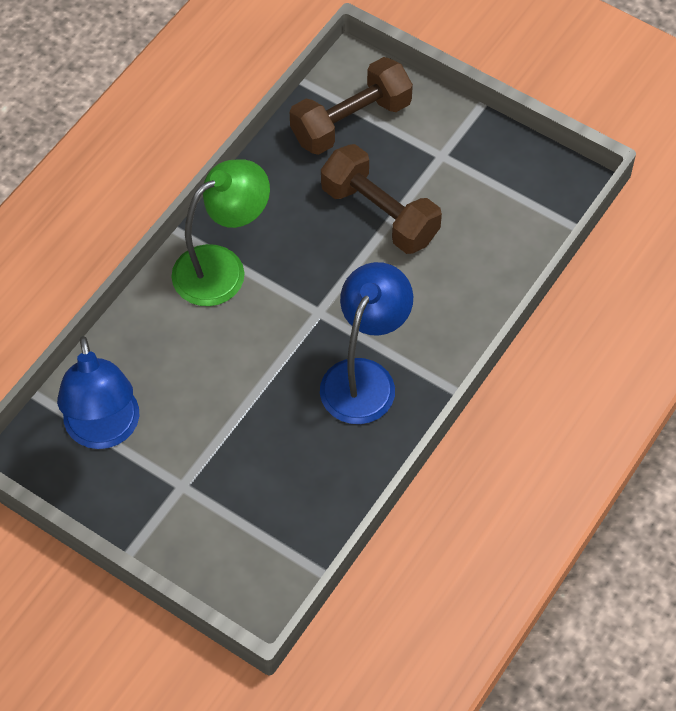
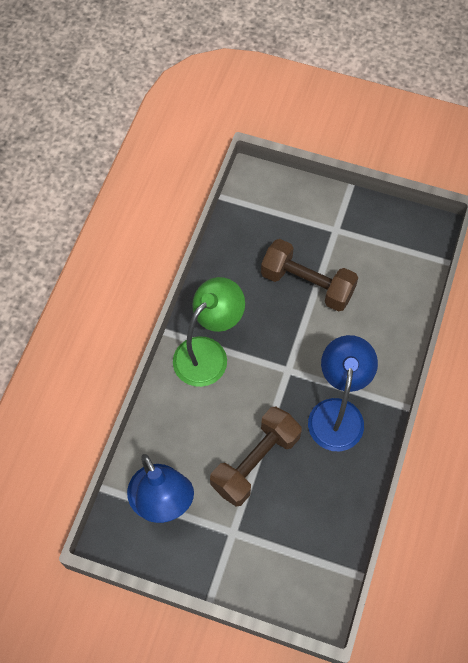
camera: 15 degrees left, 5 degrees up
(351, 122) = (264, 219): brown dumbbell -> brown dumbbell (255, 462)

